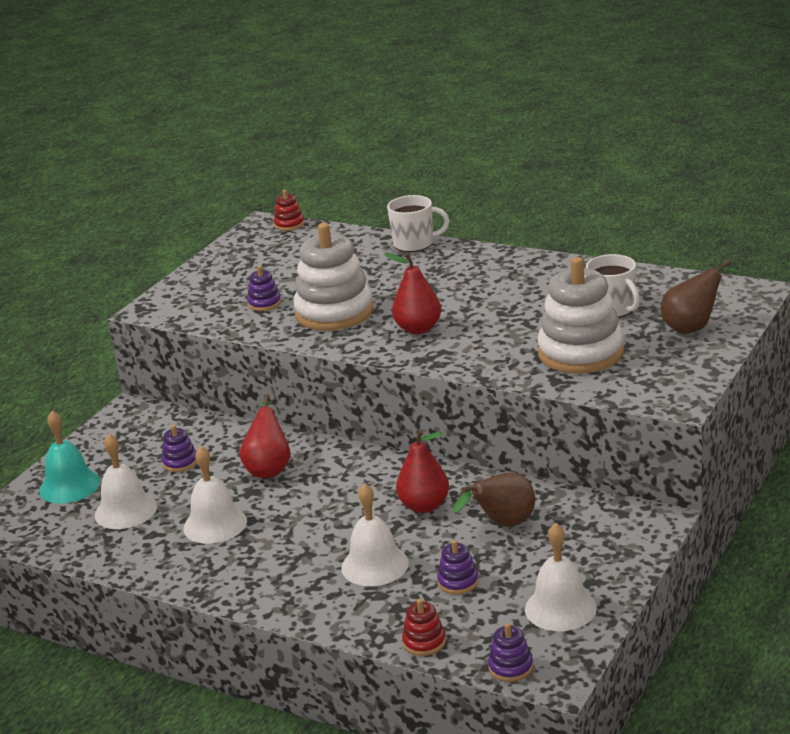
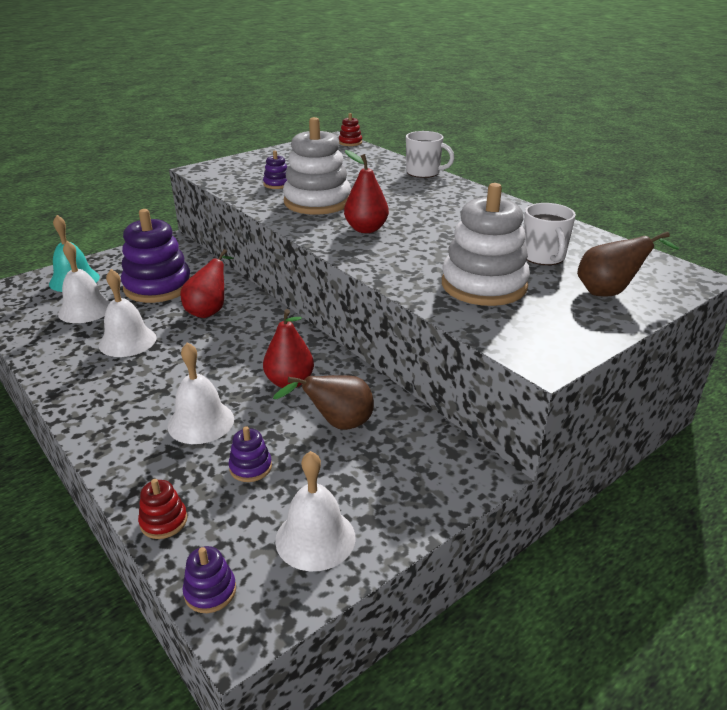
camera: 20 degrees right, 5 degrees up
(180, 462) = (158, 287): purple stacking toy -> purple stacking toy, size x2.30

